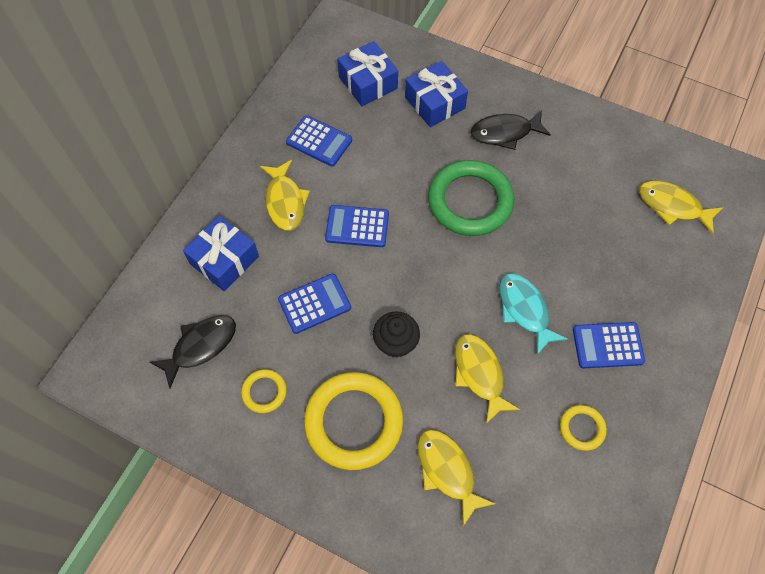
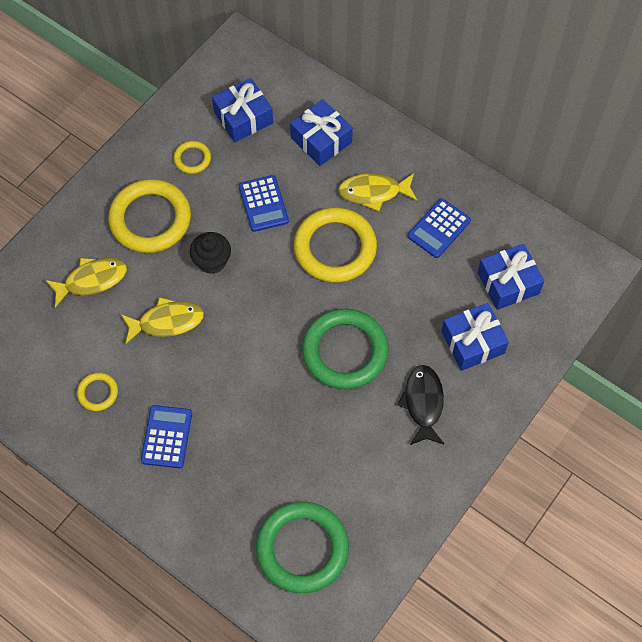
camera: 100 degrees right, 0 degrees up
(200, 346) = (243, 117): black fish -> blue gift
(357, 226) = (335, 248): blue calculator -> yellow ring
(524, 310) = (218, 373): turquoise fish -> none
(672, 206) = (302, 548): yellow fish -> green ring

